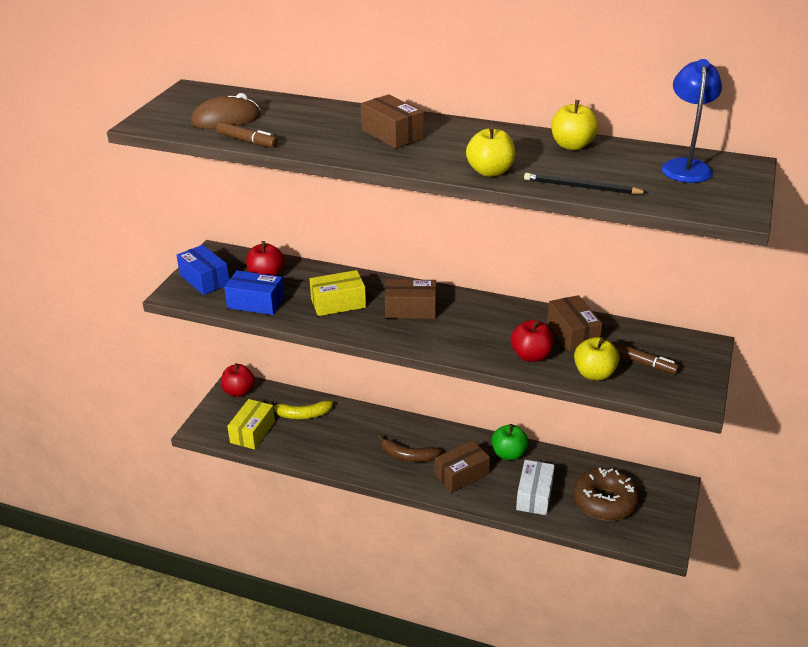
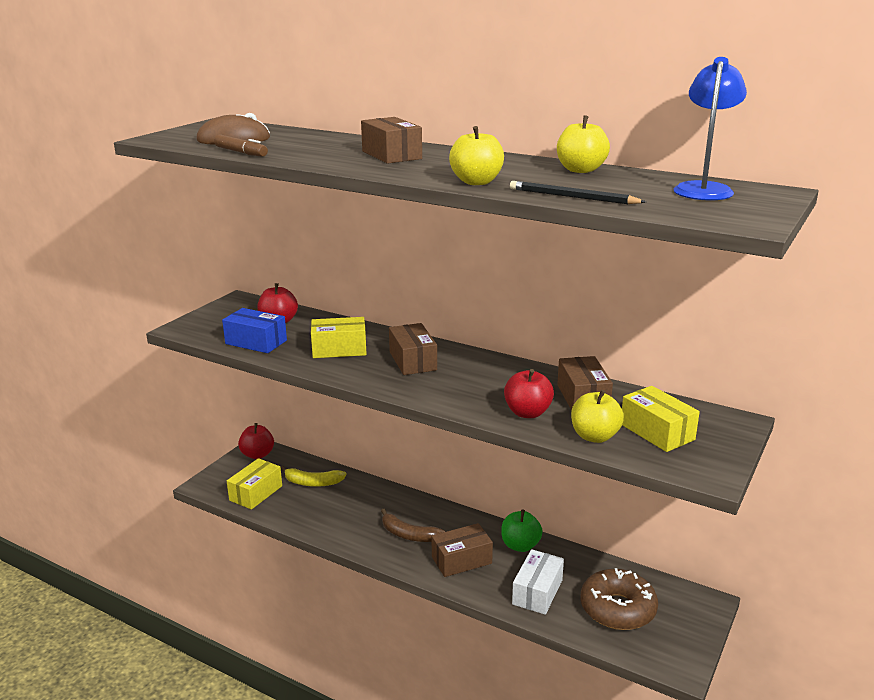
camera: 10 degrees right, 10 degrees down
(204, 279) = (216, 320): blue box -> none
(410, 309) = (412, 361): brown box -> brown box turned 60 degrees clockwise
(643, 363) = (657, 432): brown marker -> yellow box

